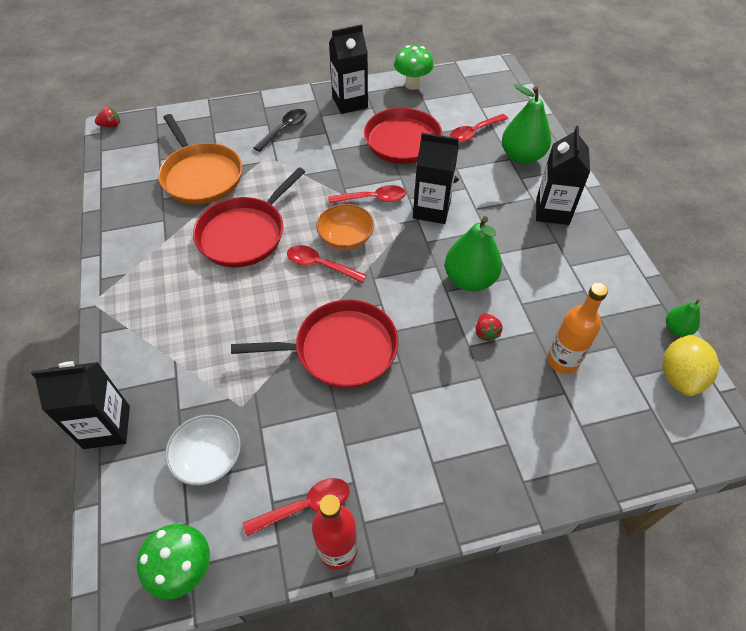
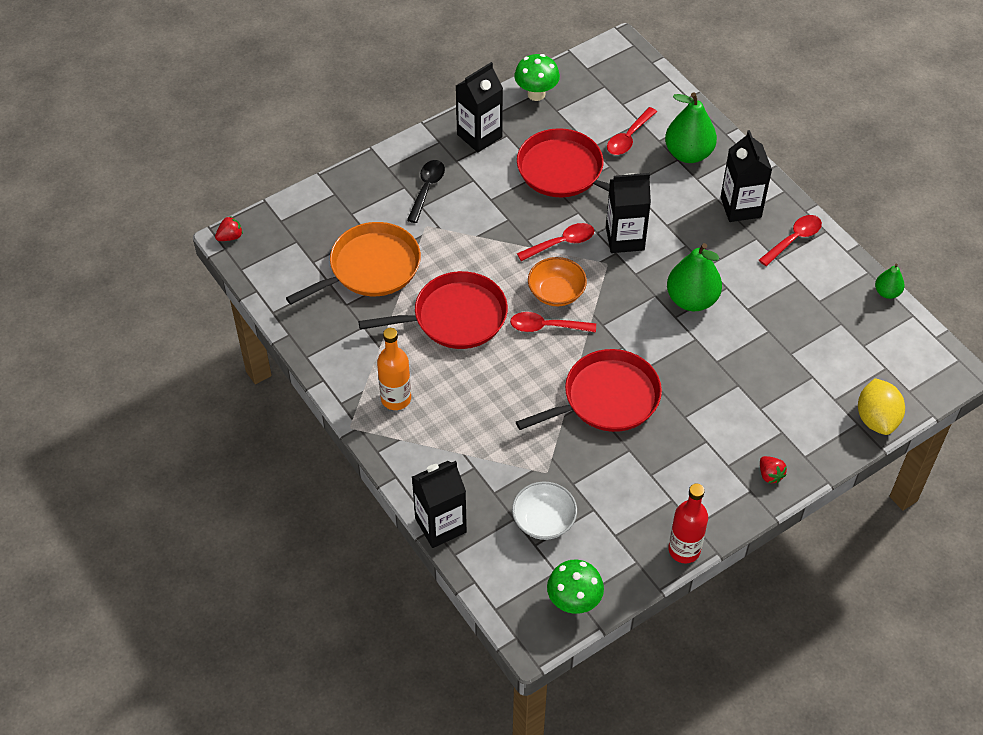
camera: 20 degrees left, 0 degrees up
(201, 176) = (370, 268): orange pan -> orange pan turned 75 degrees counterclockwise
(245, 234) = (455, 317): red pan -> red pan turned 120 degrees counterclockwise
(305, 506) = (643, 529): red spoon -> red spoon (794, 239)
(486, 333) = (726, 345): red strawberry -> red strawberry (770, 475)
(562, 361) = (801, 350): orange bottle -> orange bottle (396, 399)
(679, 376) = (900, 334): yellow lemon -> yellow lemon (876, 419)

